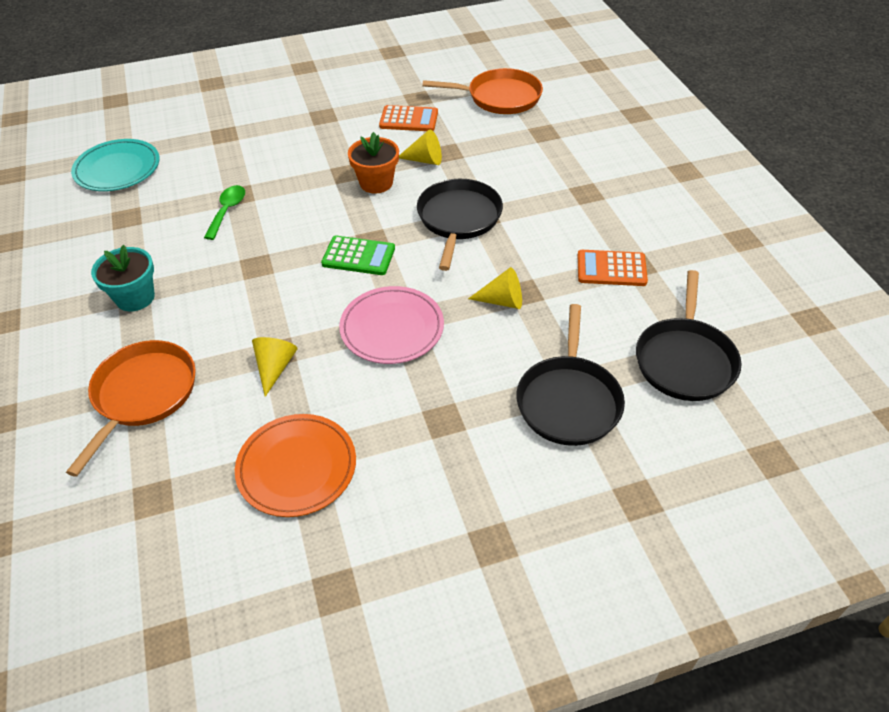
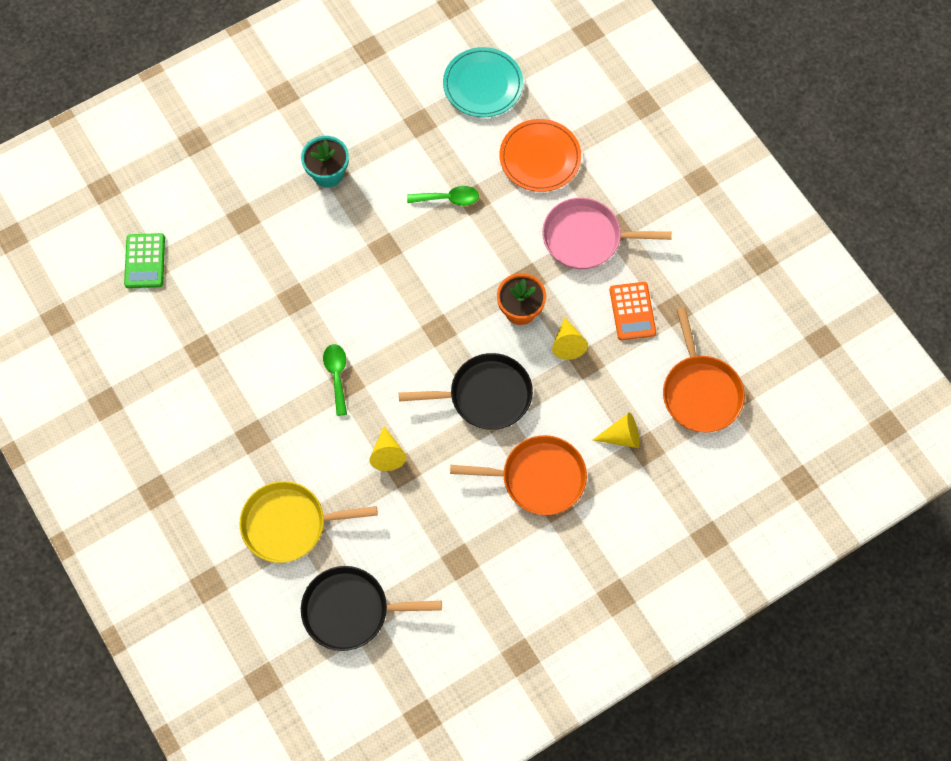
camera: 75 degrees right, 20 degrees up
(143, 394) = (234, 223): orange pan -> orange pan (538, 478)
(275, 367) = (278, 302): yellow cone -> yellow cone (621, 436)
(297, 467) = (192, 349): orange plate -> orange plate (540, 158)
(322, 133) = (586, 238): none -> pink pan
(358, 256) = (415, 325): green calculator -> green calculator (145, 261)
(392, 328) = (336, 375): pink plate -> green spoon
(568, 401) = (289, 524): black pan -> yellow pan
(611, 269) = (449, 540): orange calculator -> none

